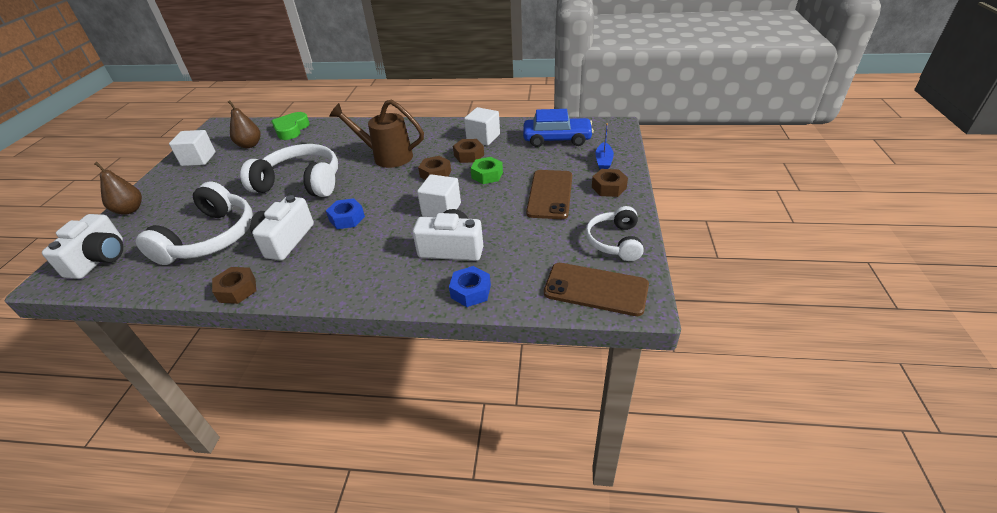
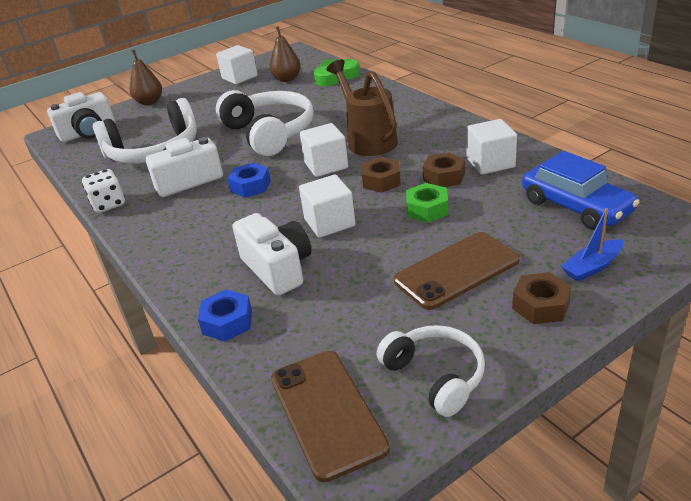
camera: 50 degrees right, 5 degrees down
(237, 290) = (109, 204): brown nut -> white dice
(382, 182) = (326, 165): none -> white cube
(614, 241) = (435, 376): white headphones -> white headphones turned 90 degrees clockwise

